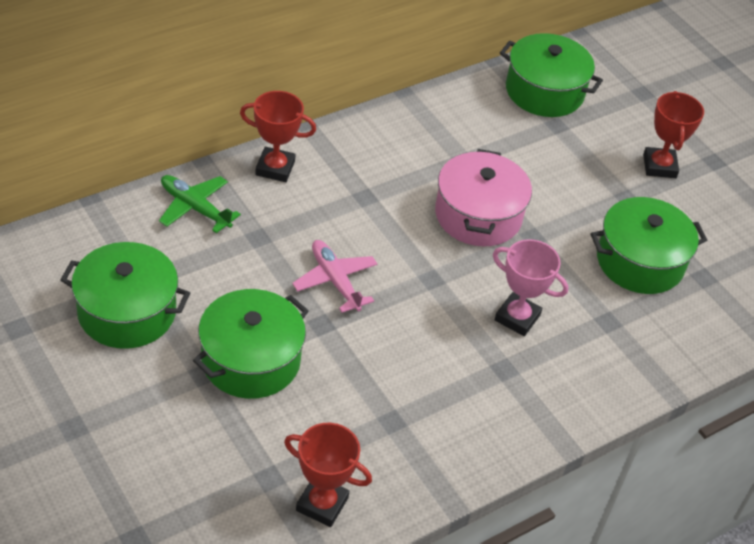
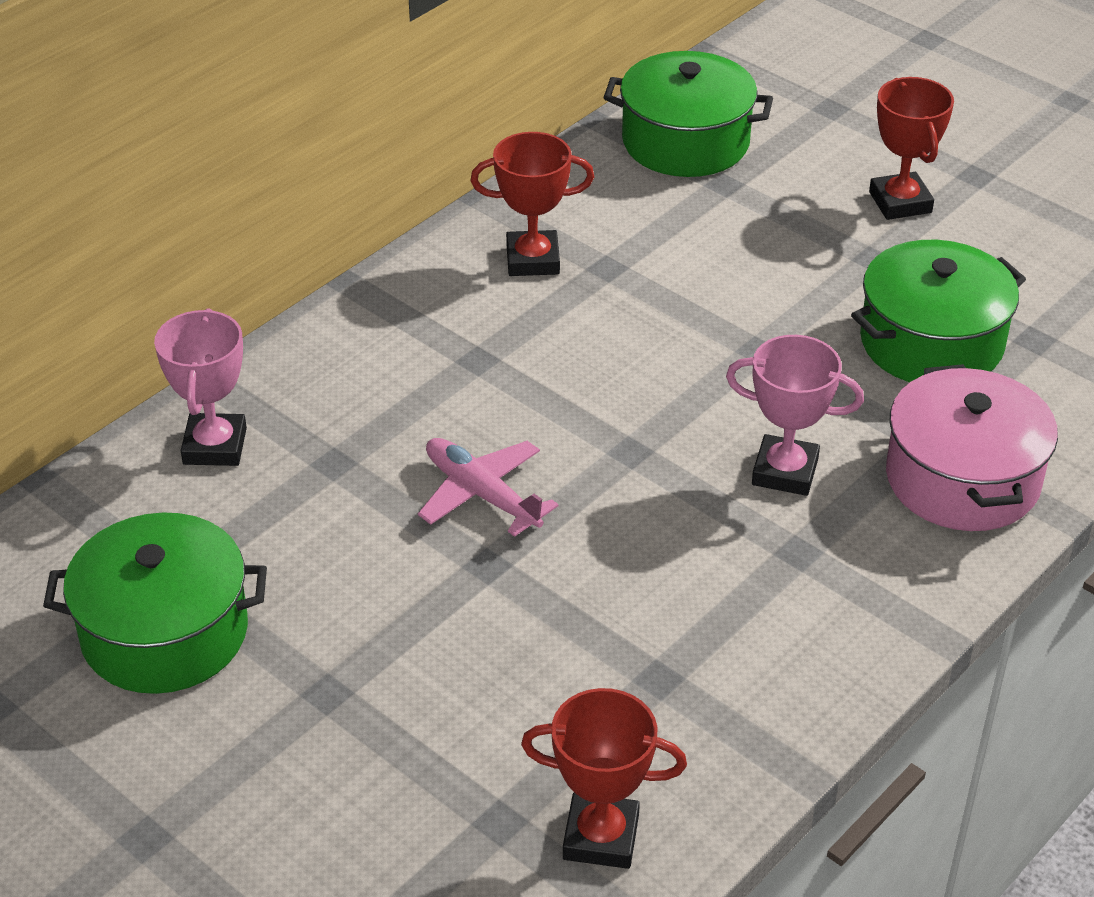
camera: 10 degrees left, 5 degrees down
(195, 208) = (214, 446): green plane -> pink trophy
(250, 360) = (396, 650): green pot -> none
(275, 168) = (319, 354): red trophy -> red trophy (532, 260)
(478, 215) = (662, 341): pink pot -> pink pot (962, 479)

